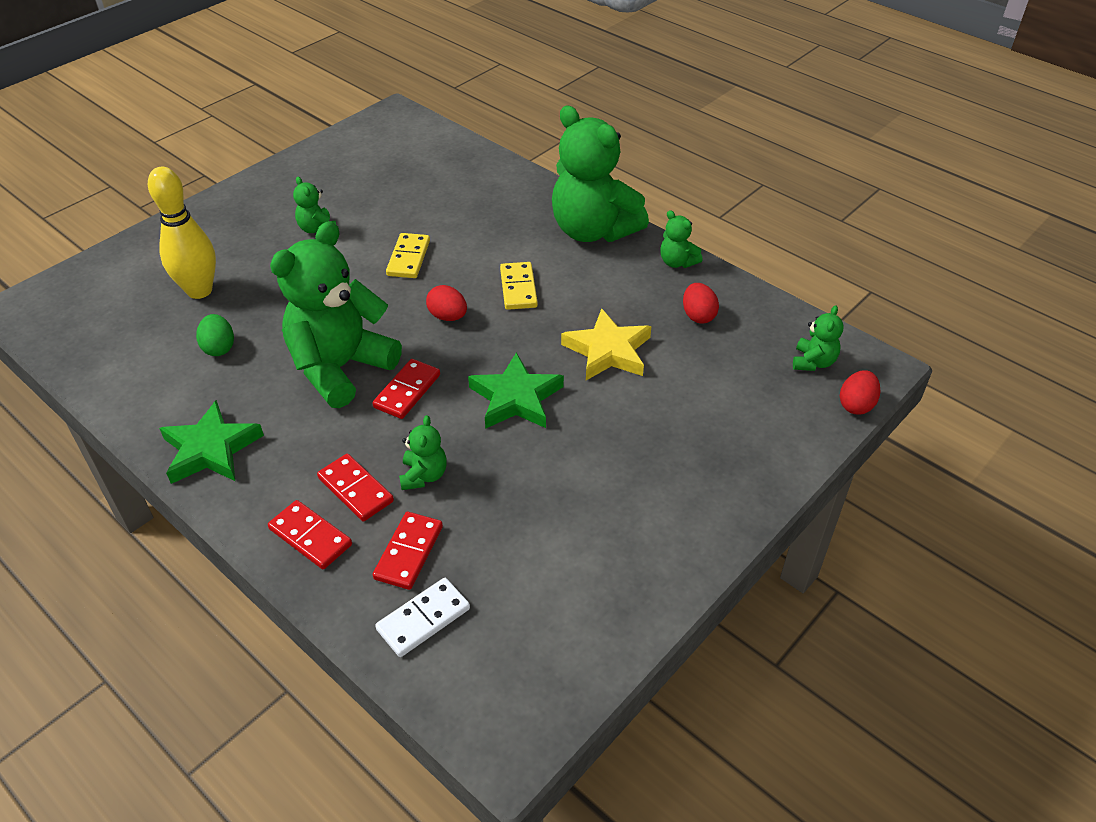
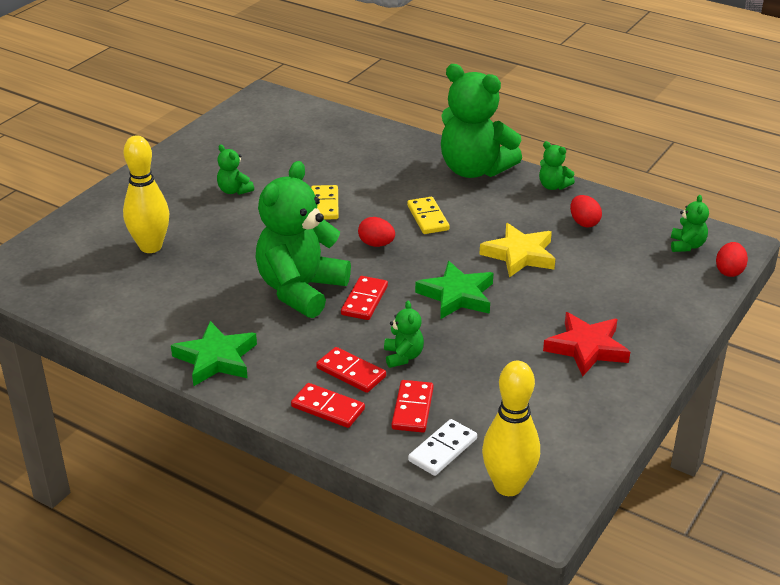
camera: 10 degrees left, 10 degrees down
(219, 348) = (188, 287): green egg -> none
(484, 687) = (508, 486): none -> yellow bowling pin
(647, 493) = (587, 348): none -> red star

